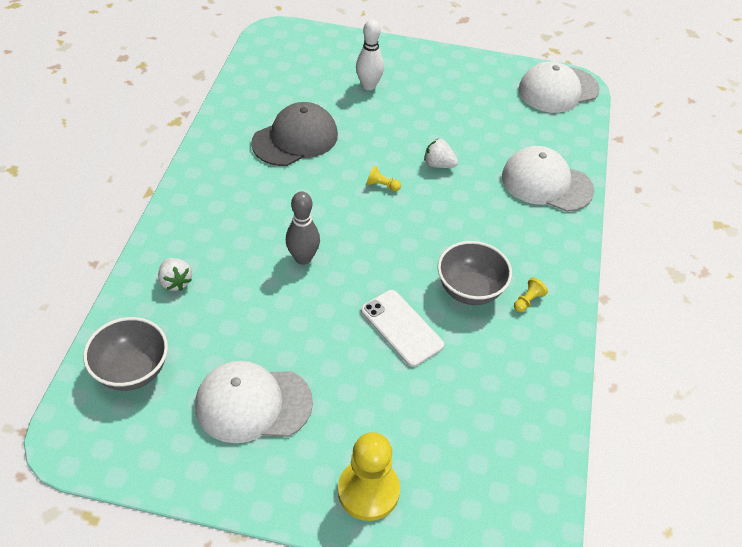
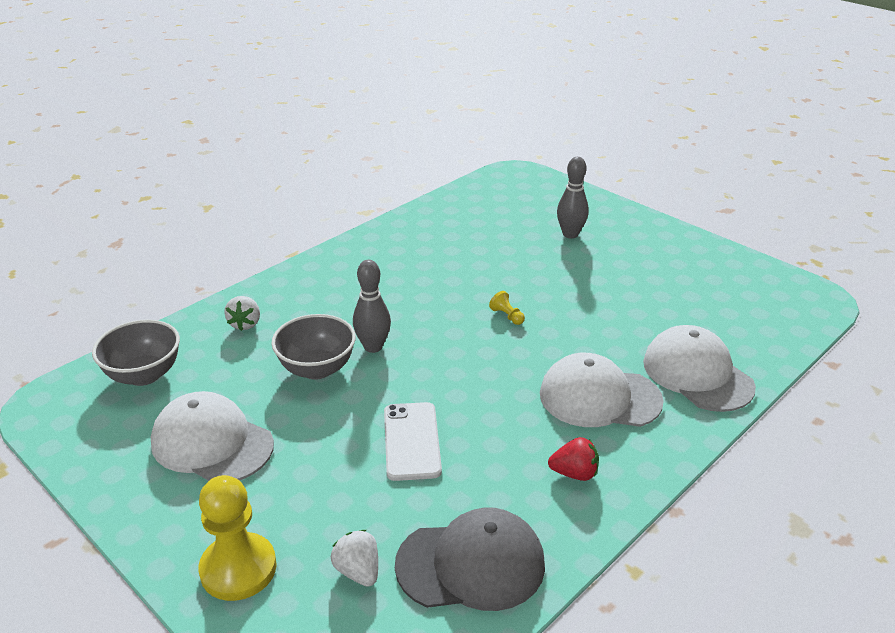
camera: 35 degrees right, 15 degrees down
(295, 139) = (457, 254): grey cap -> grey cap (471, 564)
(369, 86) = (570, 234): white bowling pin -> grey bowling pin
(438, 164) = (584, 318): white strawberry -> white strawberry (358, 571)
(470, 290) = (516, 437): grey bowl -> grey bowl (317, 369)
(528, 301) = (574, 473): yellow pawn -> red strawberry
(558, 90) = (788, 296): white cap -> white cap (599, 397)

